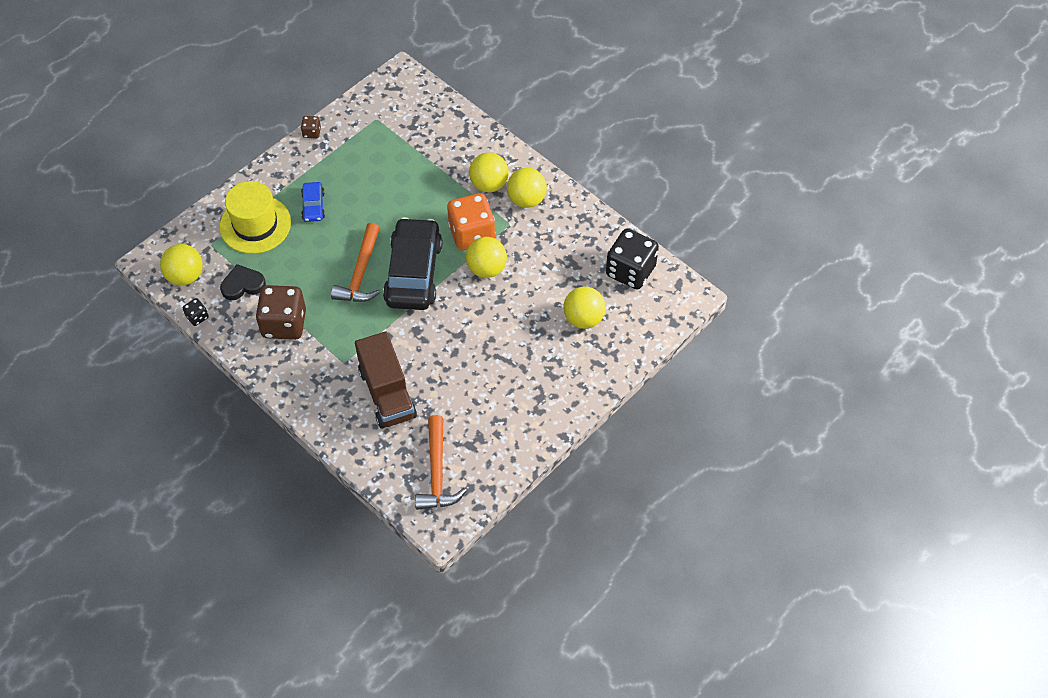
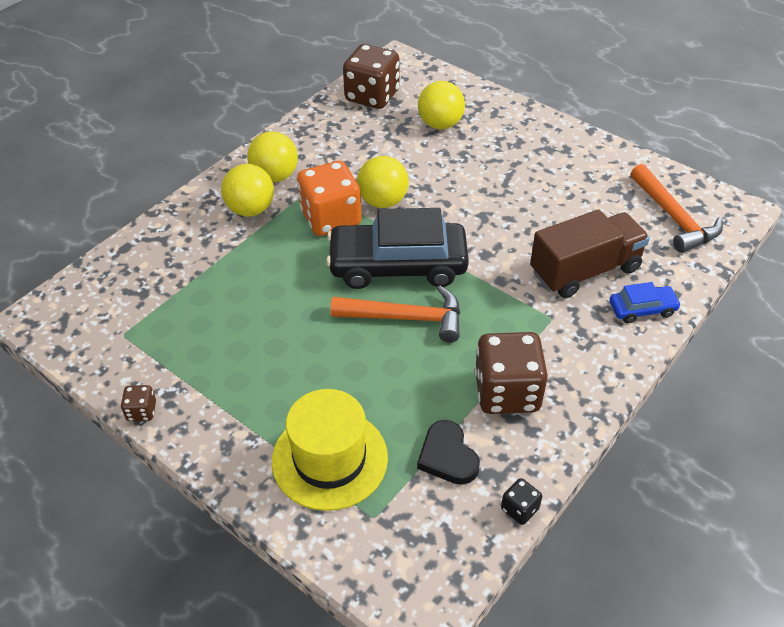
camera: 95 degrees left, 10 degrees down
(185, 276) = (443, 543): yellow ball -> none
(313, 206) = (290, 388): blue car -> blue car (642, 309)
(437, 472) = (673, 217): orange hammer -> orange hammer turned 75 degrees clockwise
(630, 271) = (372, 96): black dice -> brown dice

